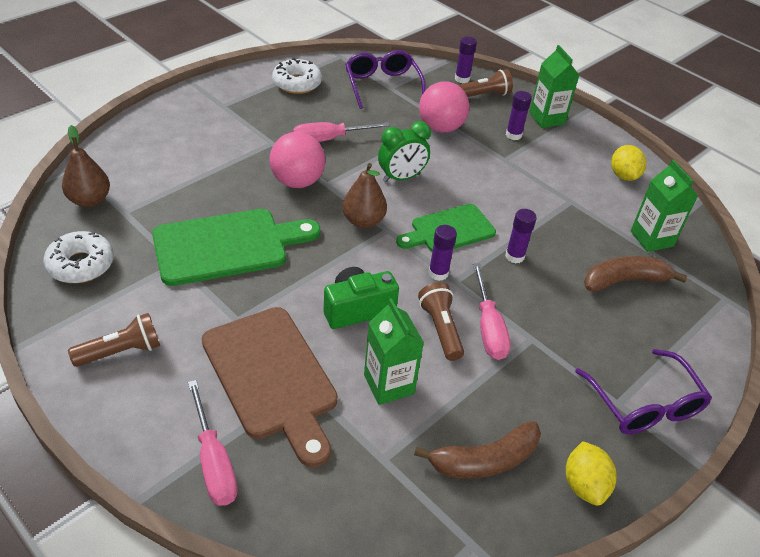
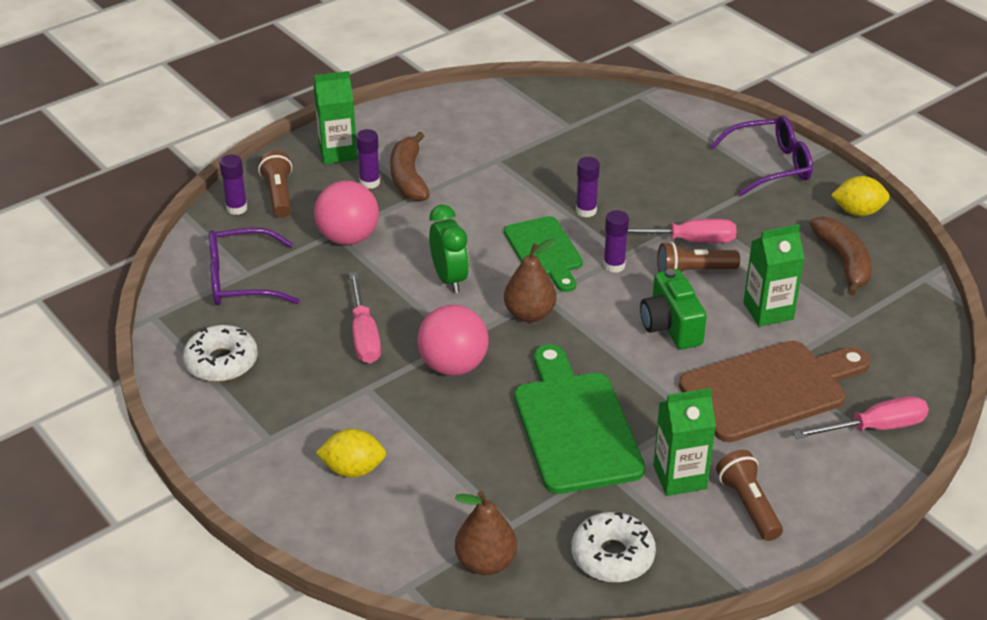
camera: 80 degrees left, 5 degrees down
(623, 175) = (453, 117): yellow lemon -> yellow lemon (353, 469)
(624, 281) = (619, 147): brown banana -> brown banana (408, 178)
(651, 239) = (557, 119): green carton -> green carton (680, 477)

